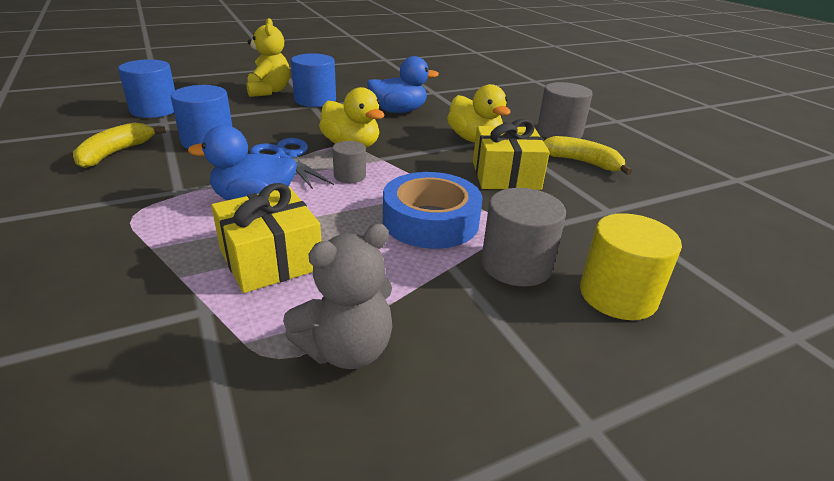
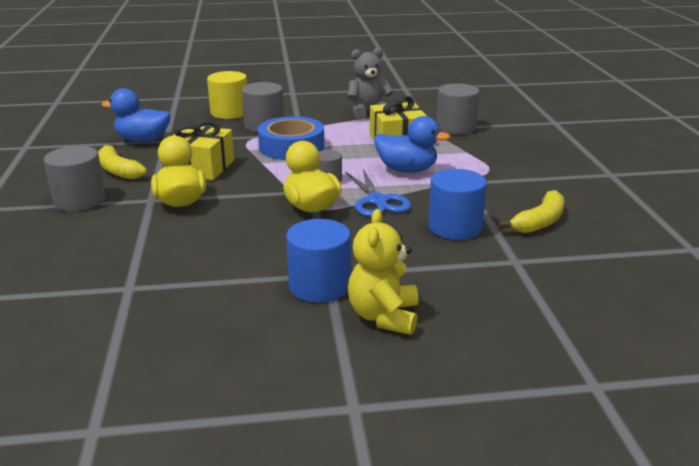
camera: 160 degrees left, 5 degrees down
(145, 322) = (455, 127): none -> grey cylinder
(154, 110) = (539, 286): blue cylinder -> none
(399, 111) = (220, 251): blue duck -> blue duck (143, 140)

